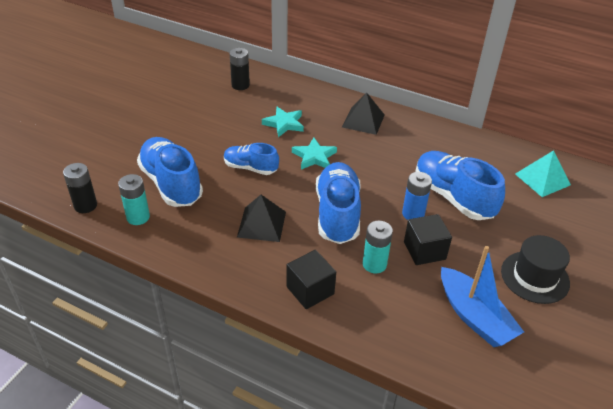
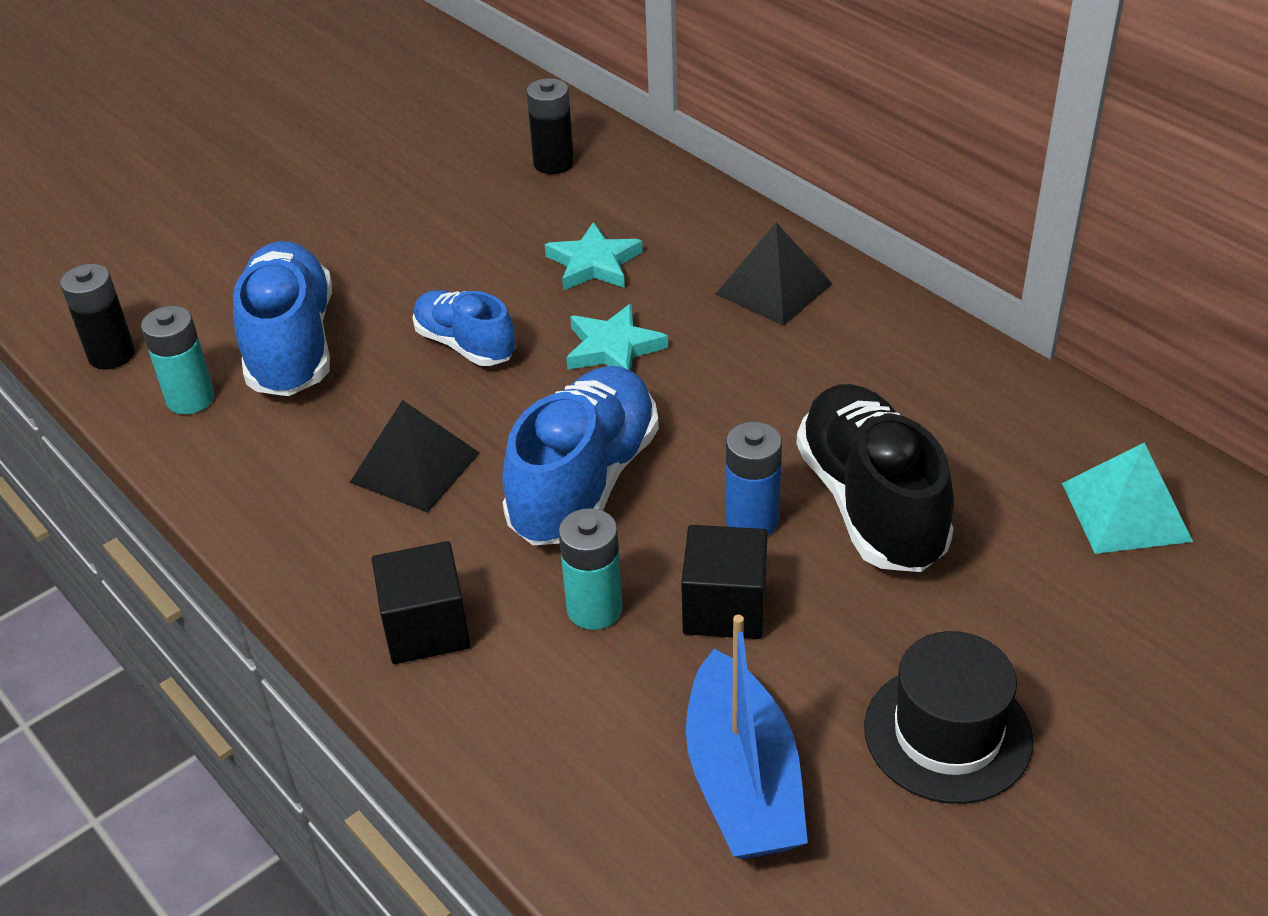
camera: 25 degrees right, 0 degrees up
(453, 197) = (871, 504): blue shoe -> black shoe

